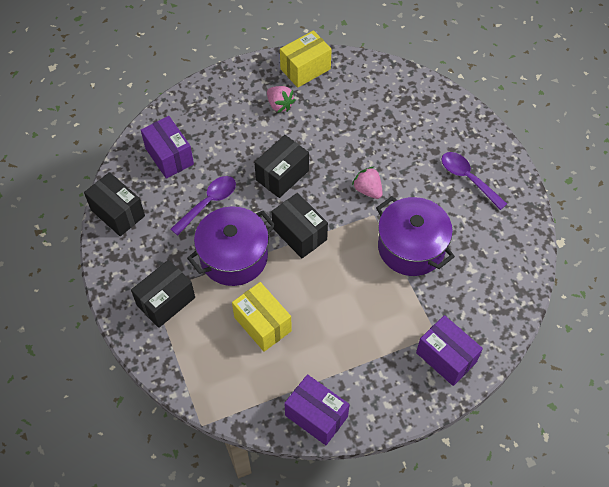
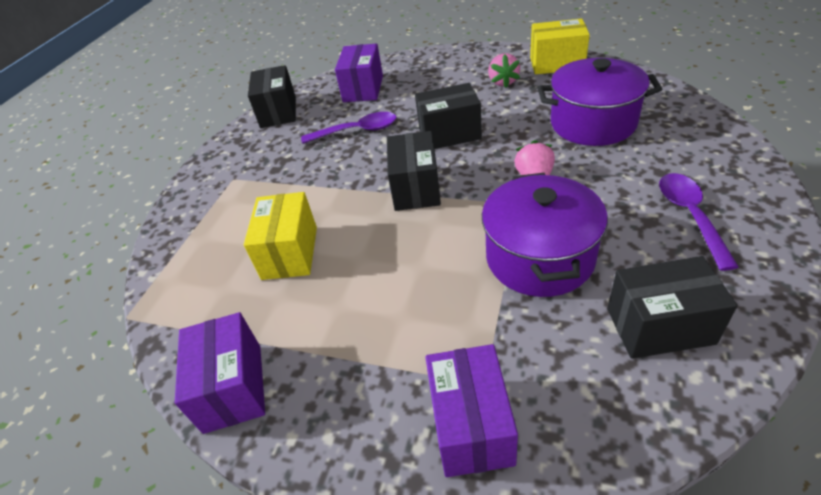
camera: 45 degrees right, 15 degrees down
(166, 301) = (233, 190): black box -> black box (659, 326)
(234, 257) = (331, 181): purple pot -> purple pot (592, 123)

